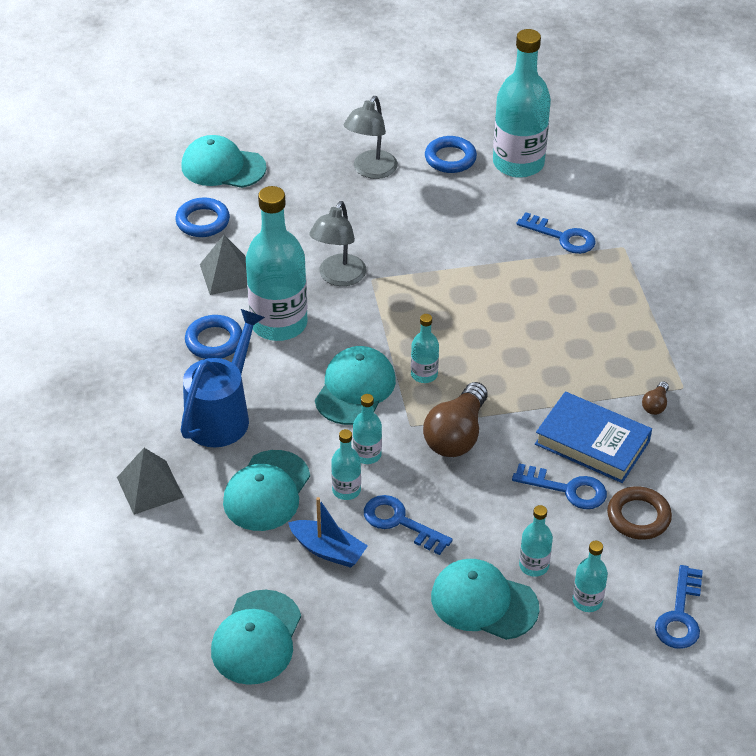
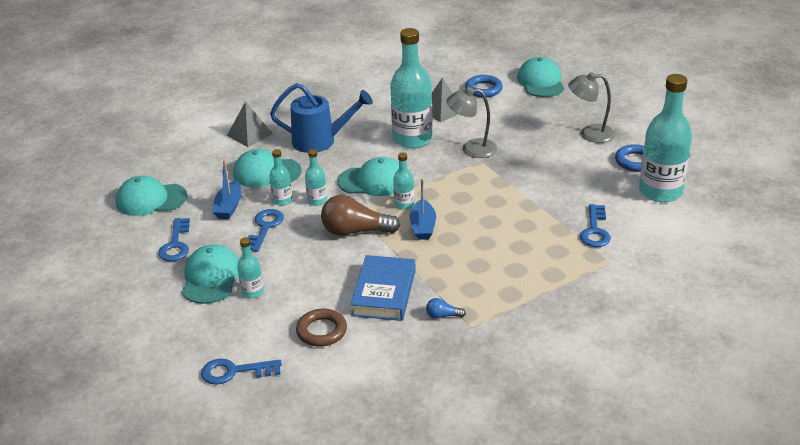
camera: 70 degrees right, 10 degrees down
(214, 341) = (381, 122): blue ring -> none
(480, 371) = (423, 226): none -> blue boat
(567, 489) = (331, 291): blue key -> blue key (176, 244)
(587, 601) = (230, 323): turquoise bottle -> none
(655, 405) = (443, 316): brown light bulb -> blue light bulb

